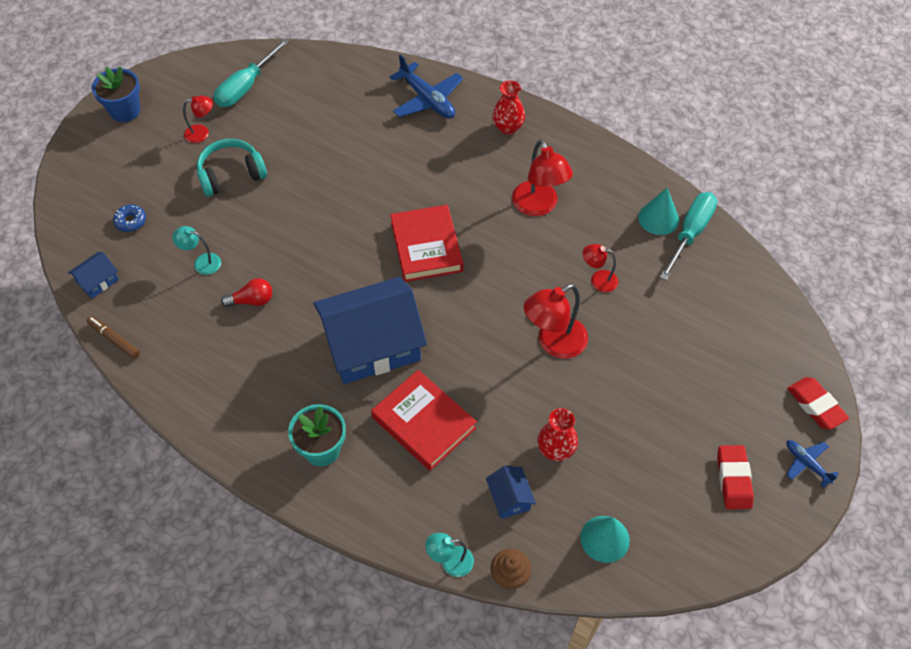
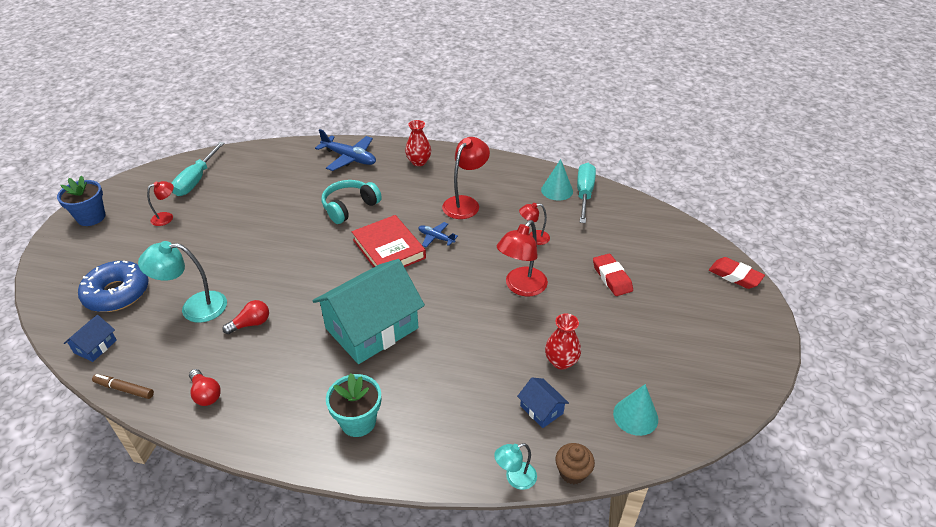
camera: 20 degrees left, 15 degrees down
(131, 221) = (117, 293): blue donut -> blue donut, size x2.18
(187, 370) = (206, 394): none -> red light bulb
(202, 262) = (194, 307): turquoise lamp -> turquoise lamp, size x1.76
(231, 175) = (202, 239): turquoise headphones -> turquoise headphones (350, 207)
(372, 345) = (372, 328): blue house -> turquoise house
(424, 422) = (441, 373): red book -> none
(538, 206) = (465, 203): red lamp -> red lamp turned 105 degrees counterclockwise
(733, 479) = (708, 341): red eraser -> red eraser (611, 278)
(806, 463) = (753, 315): blue plane -> blue plane (436, 238)

